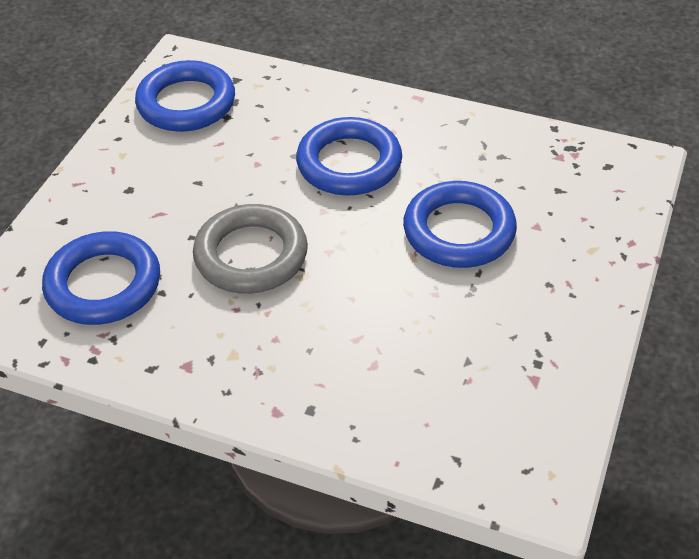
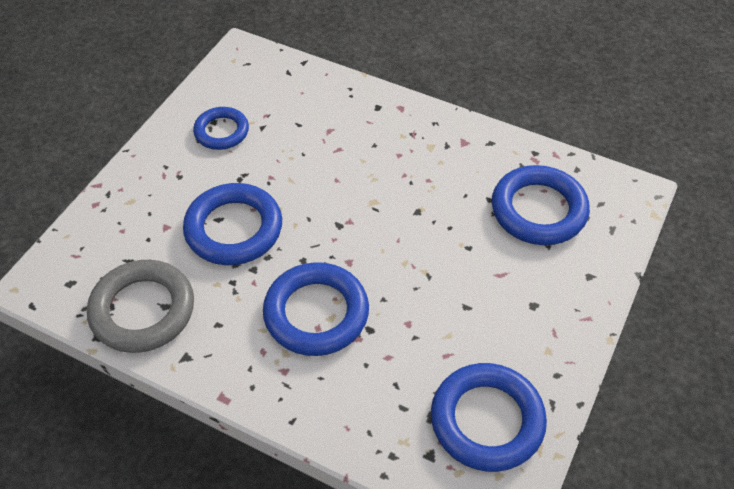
camera: 175 degrees left, 5 degrees up
(251, 255) = (416, 224): grey ring -> grey ring (143, 310)
(520, 348) = (221, 131): none -> blue ring

